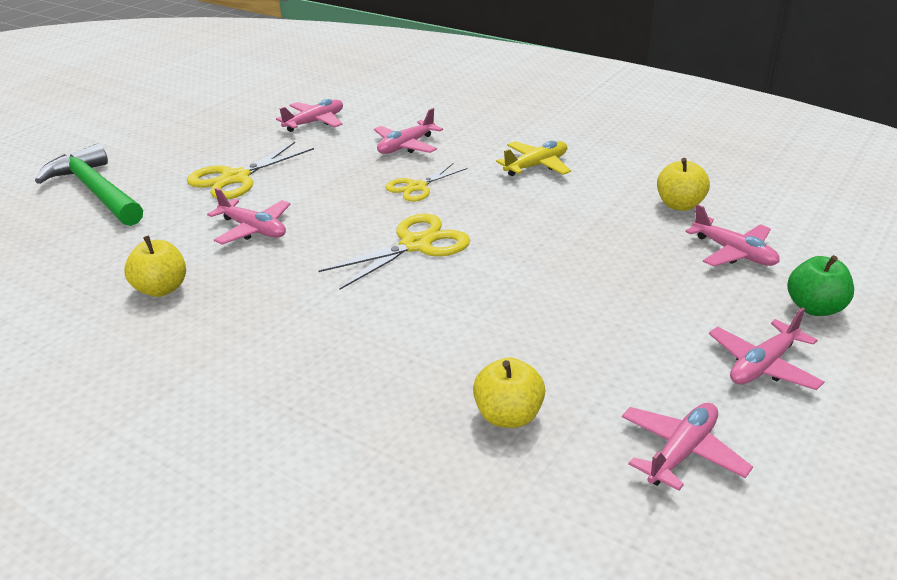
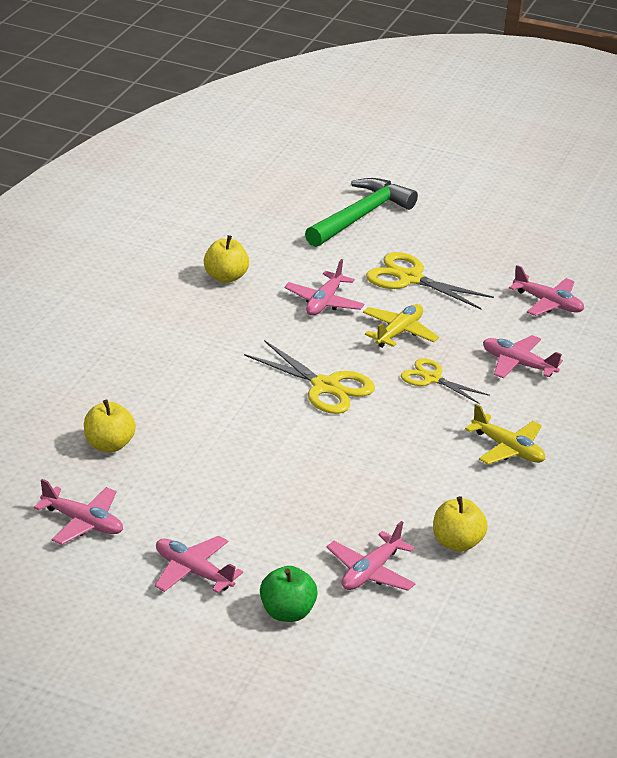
camera: 75 degrees right, 0 degrees up
(331, 194) = (399, 332): none -> yellow plane

